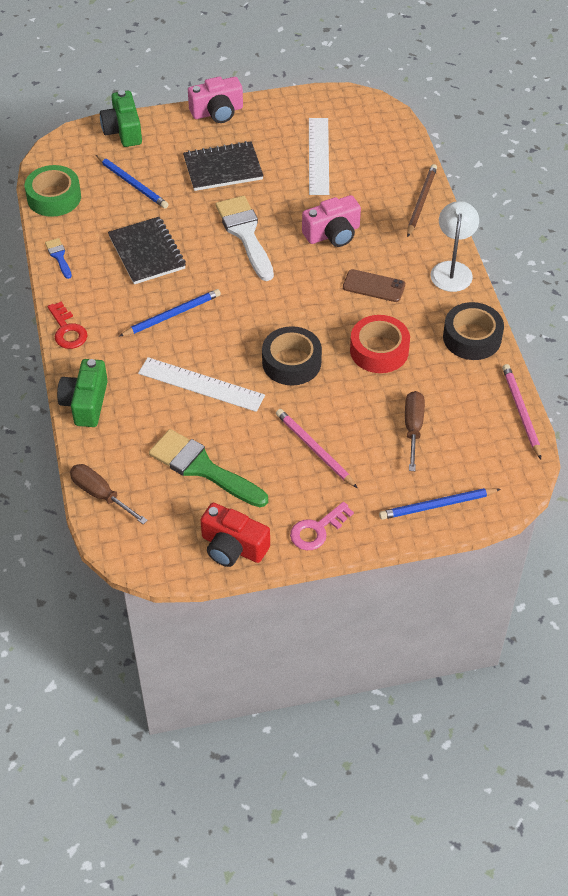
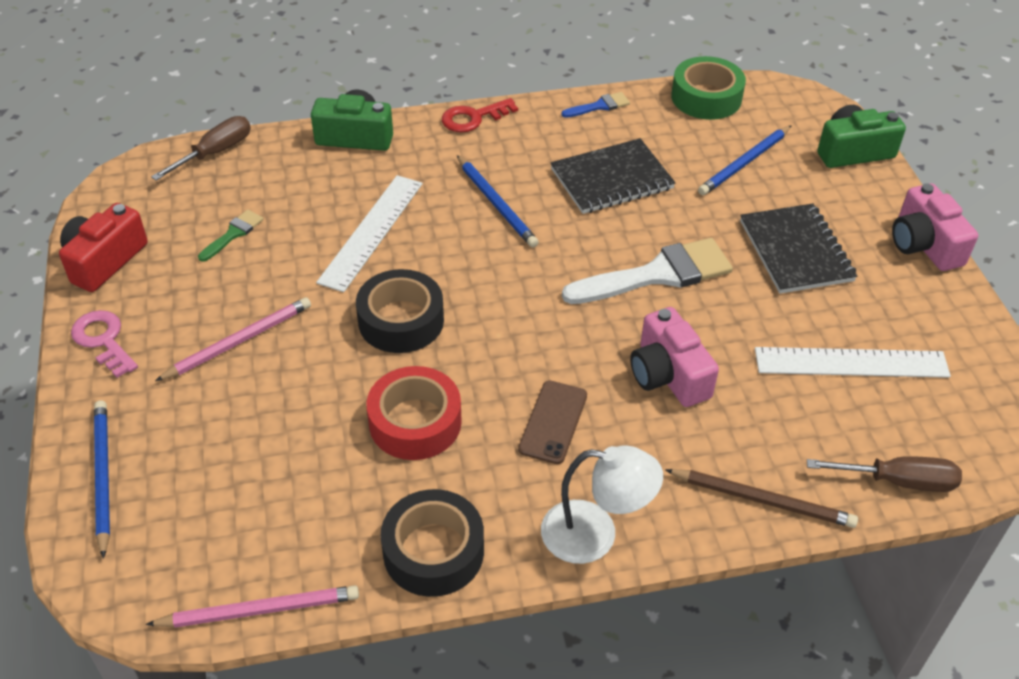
camera: 90 degrees right, 5 degrees down
(202, 468) = (233, 234): green brush -> green brush, size x0.47
(413, 428) = (253, 456): brown screwdriver -> brown screwdriver (898, 481)

